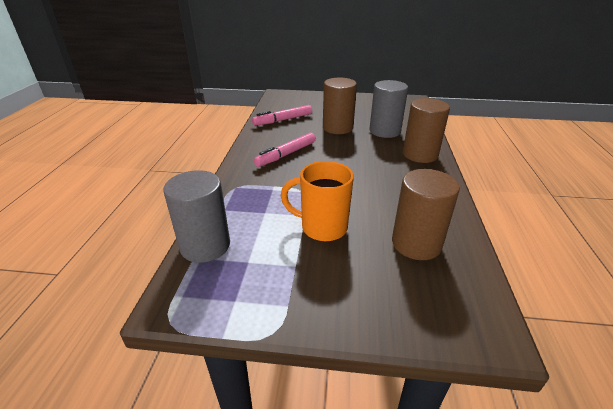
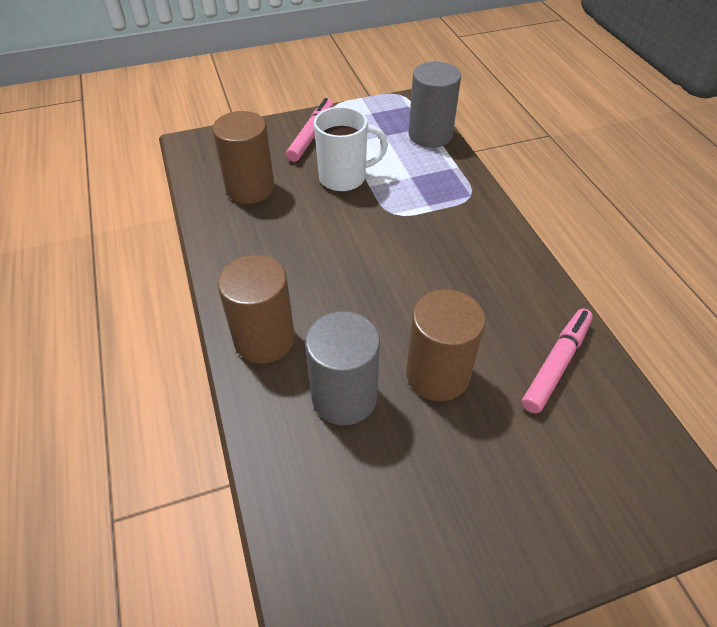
camera: 155 degrees right, 15 degrees up
(286, 154) = (464, 267): pink marker -> pink marker (311, 135)
(322, 227) = (344, 178): orange mug -> white mug

